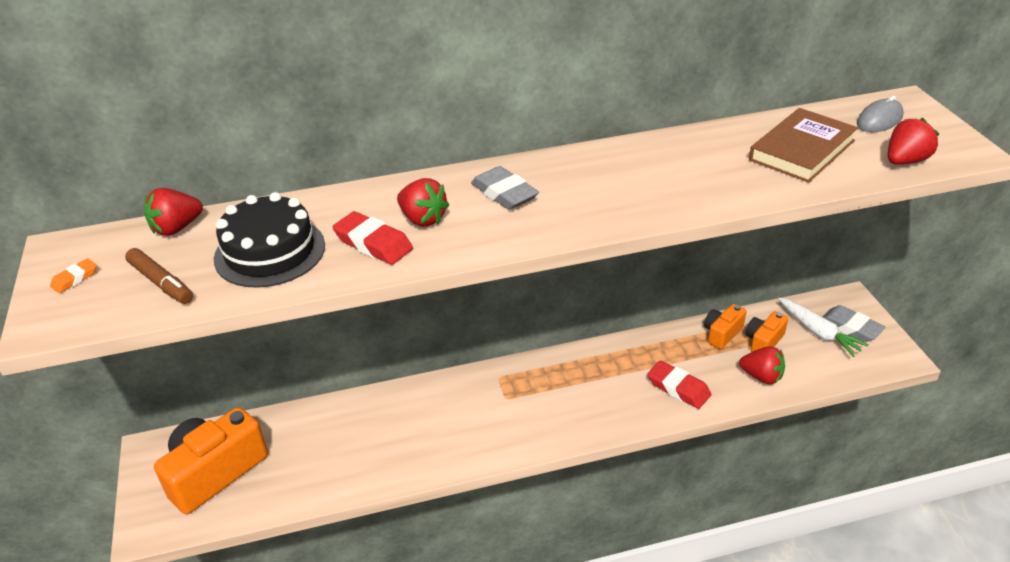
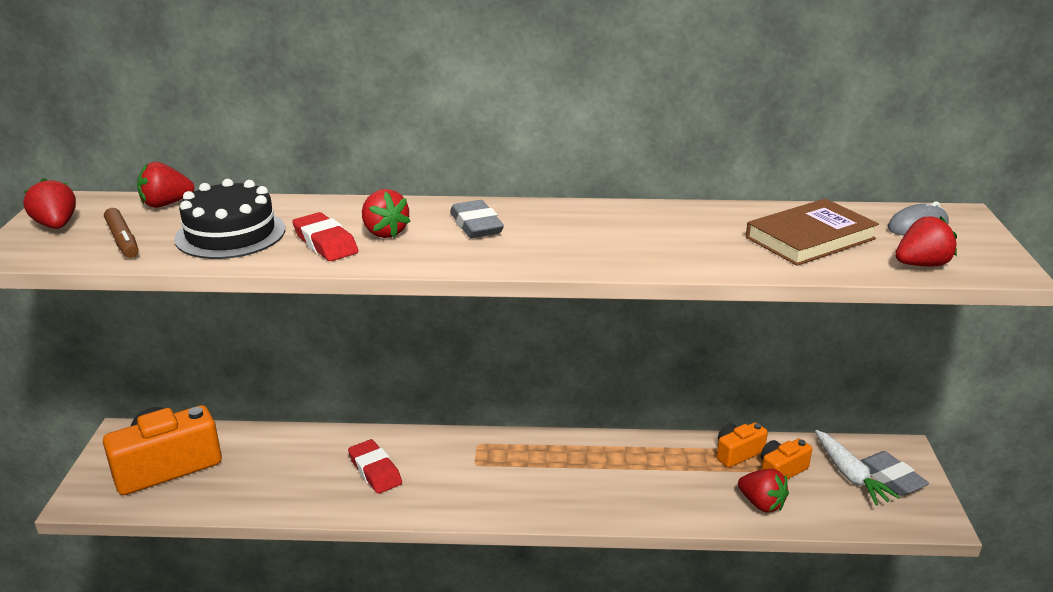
camera: 15 degrees right, 10 degrees down
(75, 279) = (56, 225): orange eraser -> red strawberry
(678, 388) = (662, 495): red eraser -> red eraser (375, 471)

